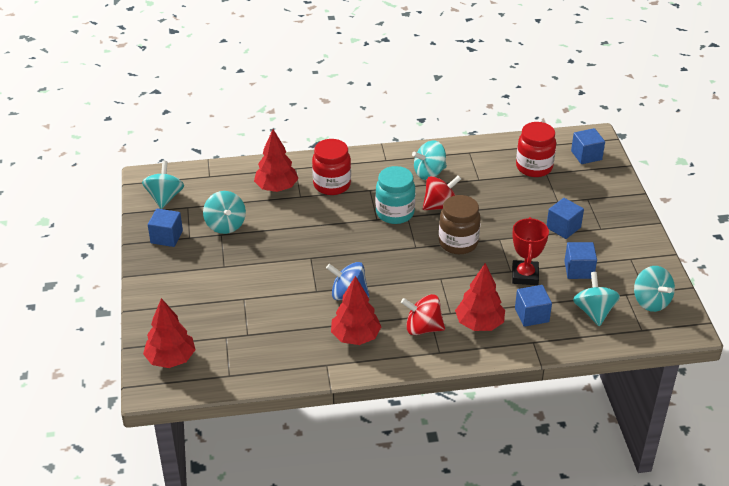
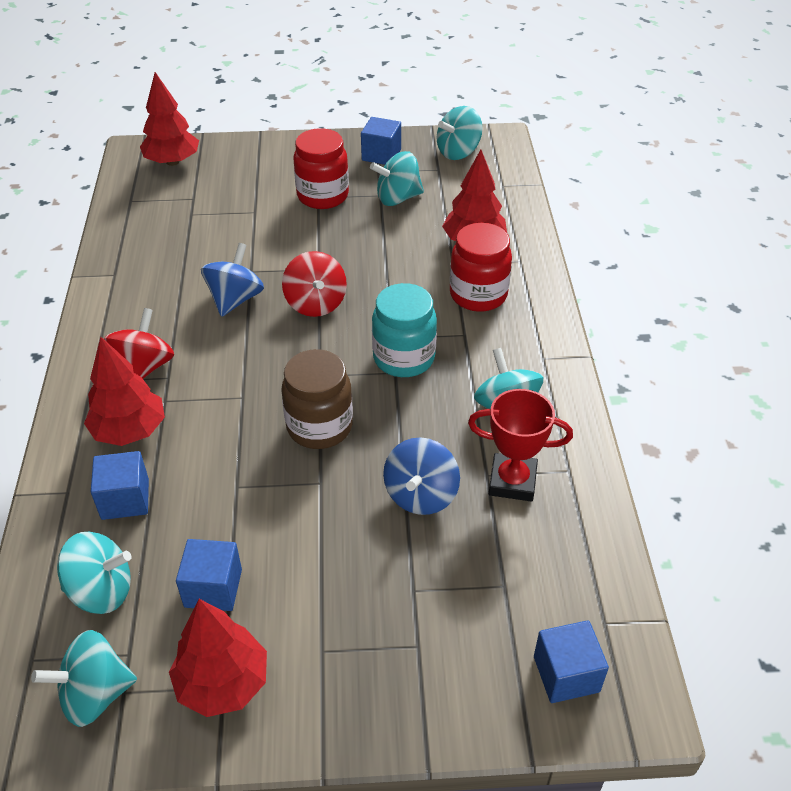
camera: 95 degrees right, 5 degrees up
(165, 197) = (458, 152): turquoise spinning top -> turquoise spinning top turned 135 degrees clockwise
(355, 337) = (152, 301): red tree -> red tree (223, 683)
(440, 206) = (416, 414): red spinning top -> red spinning top (315, 303)
(498, 201) = (421, 495): none -> blue spinning top
(525, 276) = (219, 504): red trophy -> red trophy (512, 481)
(534, 167) = (523, 567): red jar -> red jar (322, 196)
(563, 227) = (334, 585): blue cube -> none

